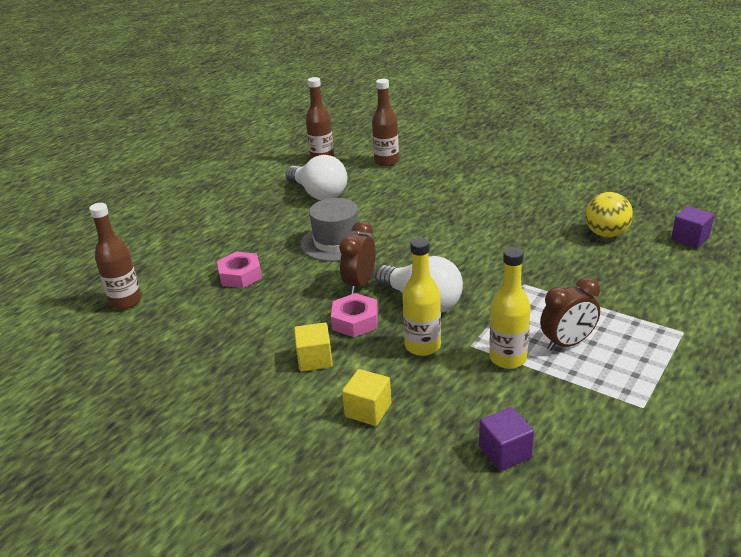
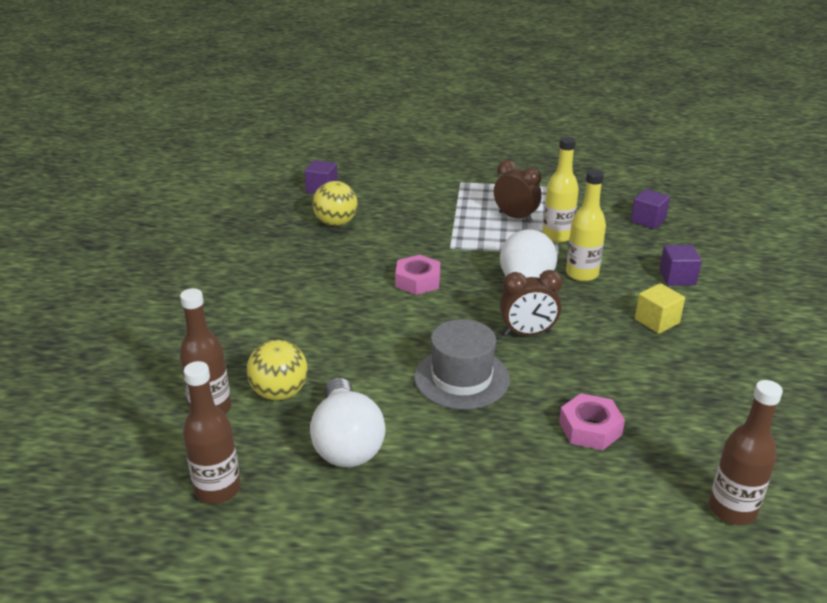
camera: 120 degrees left, 0 degrees up
(319, 194) = (346, 442): white light bulb -> white light bulb turned 150 degrees clockwise
(355, 321) = (586, 317): pink nut -> pink nut (417, 281)
(368, 410) = (677, 278): yellow cube -> purple cube
(382, 181) = (279, 393): none -> yellow ball

